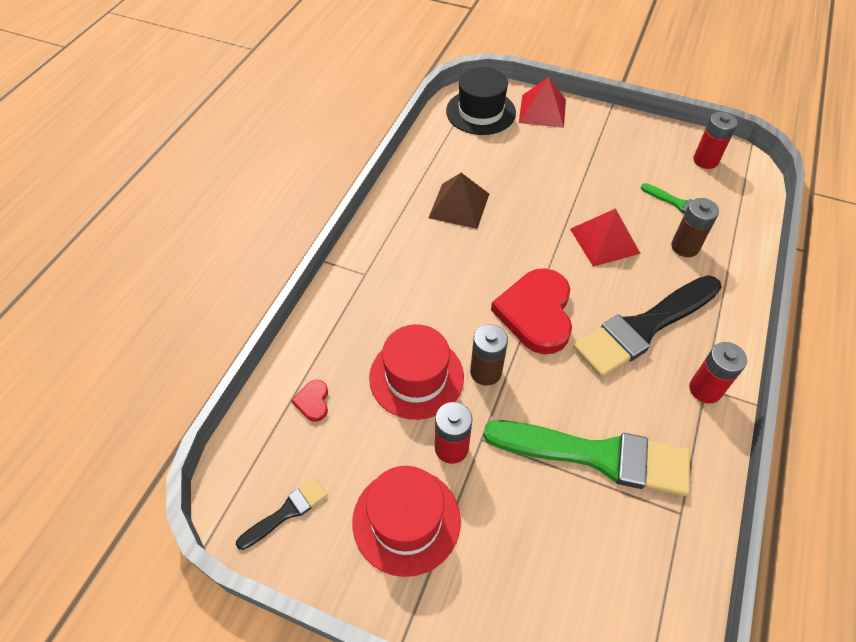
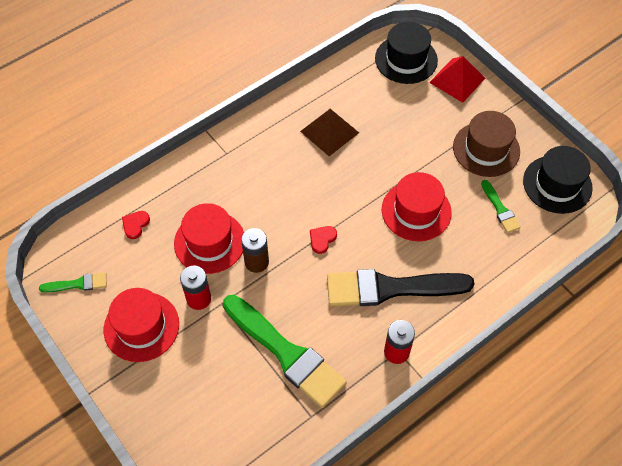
camera: 30 degrees right, 5 degrees up
(286, 512) = (77, 284): black brush -> green brush
(536, 313) = (322, 239): red heart -> red heart, size x0.42
(604, 241) = (416, 211): red pyramid -> red hat
(619, 157) = (486, 149): none -> brown hat
(685, 247) = (474, 245): brown battery -> none
(705, 160) = (557, 184): red battery -> black hat

